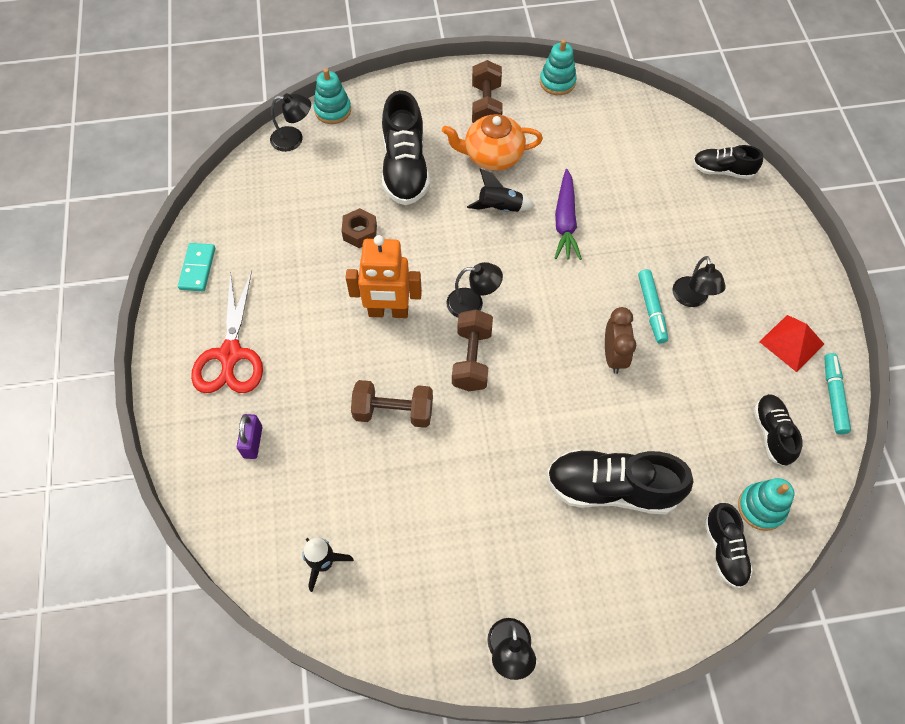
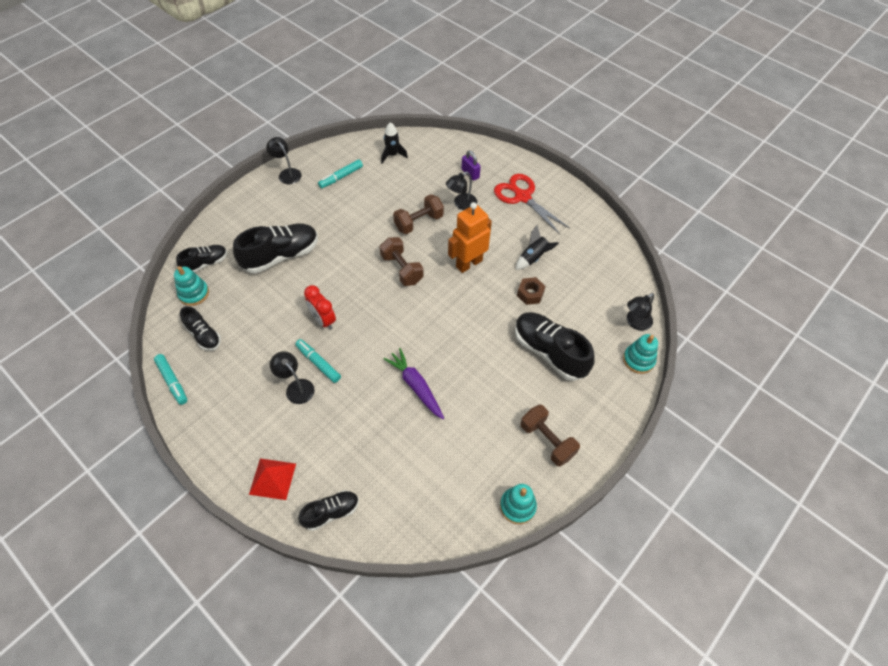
camera: 140 degrees right, 5 degrees down
(197, 268) = (588, 220): turquoise domino -> none
(433, 576) = (341, 177): none -> turquoise marker
(472, 303) = (427, 297): black lamp -> black lamp (461, 204)
(492, 156) = (504, 401): orange teapot -> none
(499, 208) = (465, 366): black rocket -> black rocket (533, 258)
(613, 356) = (323, 320): brown clock -> red clock
(724, 550) = (206, 263): black shoe -> black shoe turned 105 degrees clockwise
(791, 343) = (214, 400): red pyramid -> red pyramid (272, 478)

